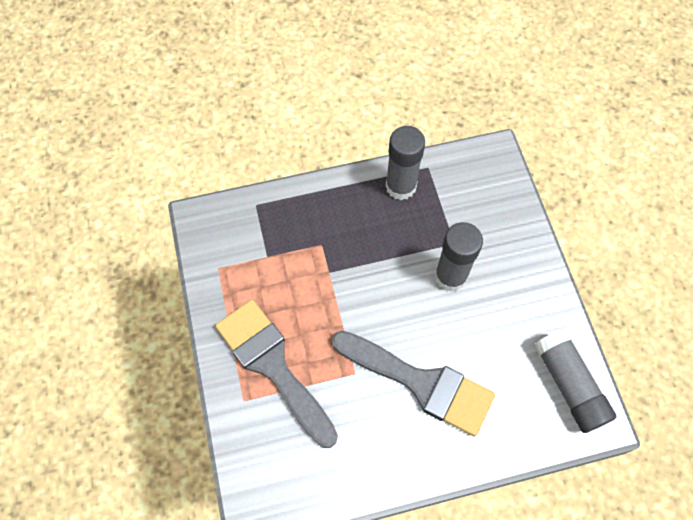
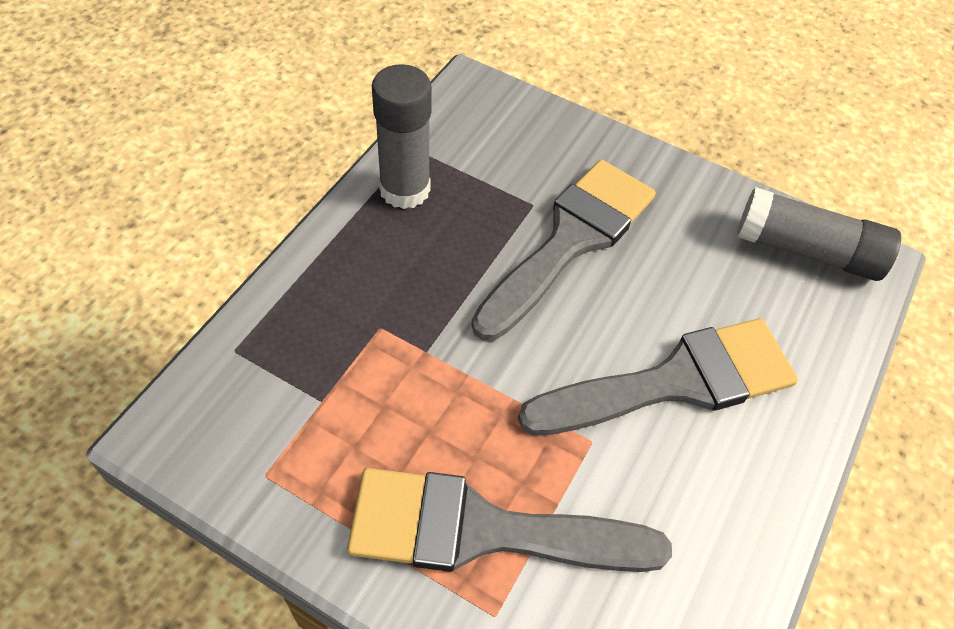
camera: 50 degrees left, 10 degrees down
(450, 276) = (570, 241): grey glue stick -> grey brush

